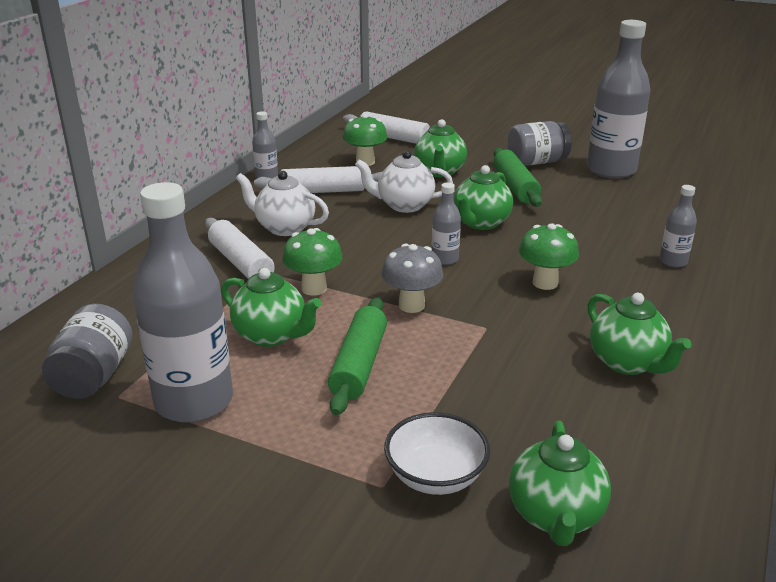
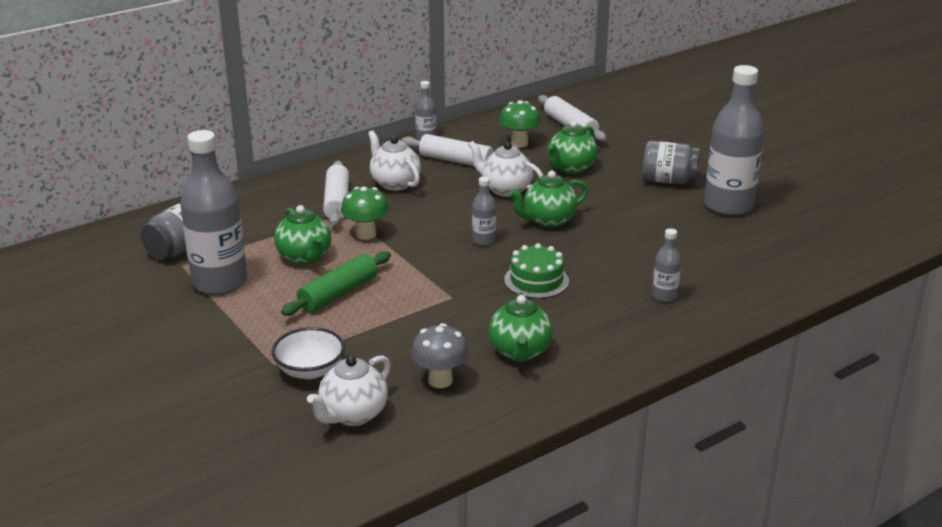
camera: 30 degrees right, 0 degrees up
(411, 305) = (418, 266): grey mushroom -> grey mushroom (440, 380)
(515, 186) = (619, 198): green rolling pin -> none
(545, 283) = (536, 280): green mushroom -> green cake
(555, 516) = (353, 415): green teapot -> white teapot

